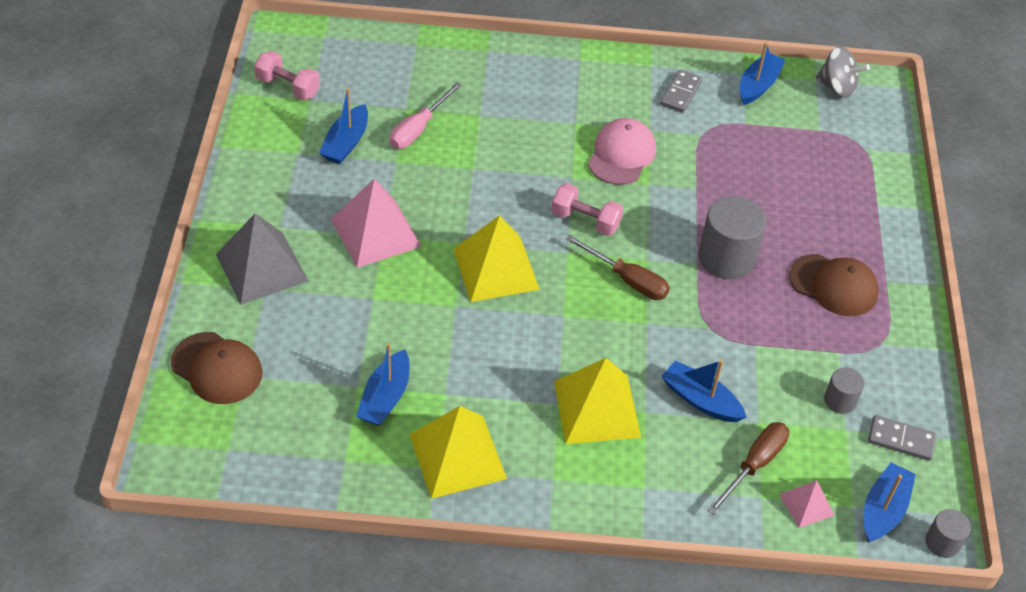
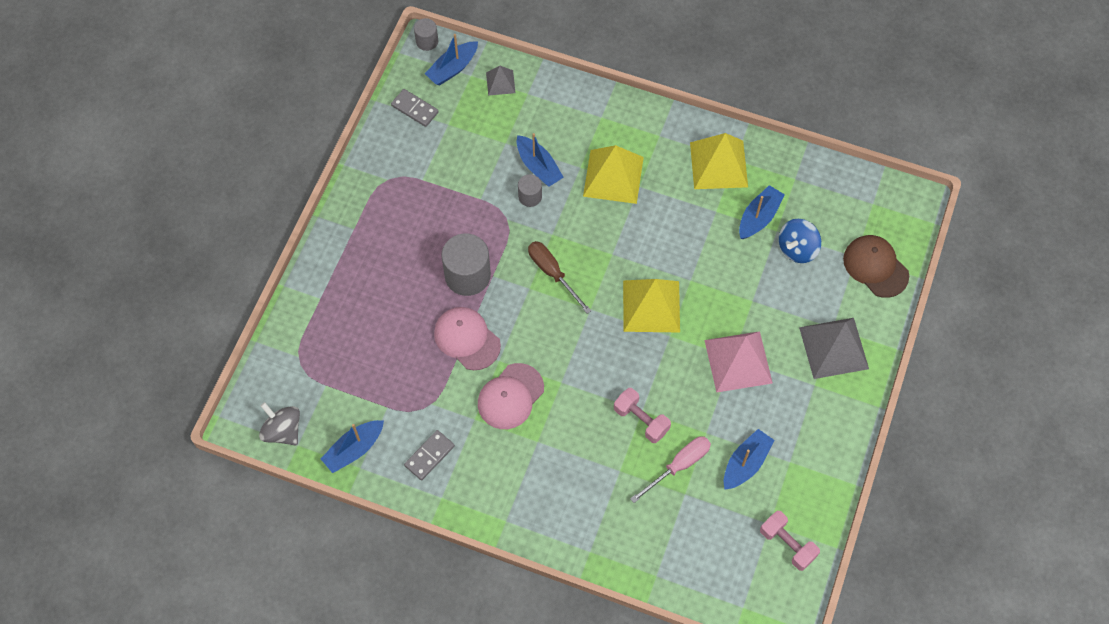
camera: 160 degrees left, 15 degrees up
(326, 369) = (797, 249): none -> blue spinning top
(585, 221) = (565, 335): pink dumbbell -> pink dumbbell (641, 420)
(694, 197) = (467, 339): none -> pink cap
(754, 465) = (522, 114): brown screwdriver -> none
(806, 504) = (500, 82): pink pyramid -> grey pyramid
(833, 285) = (396, 233): brown cap -> none
(840, 400) = (441, 144): grey cylinder -> grey cylinder (530, 196)

